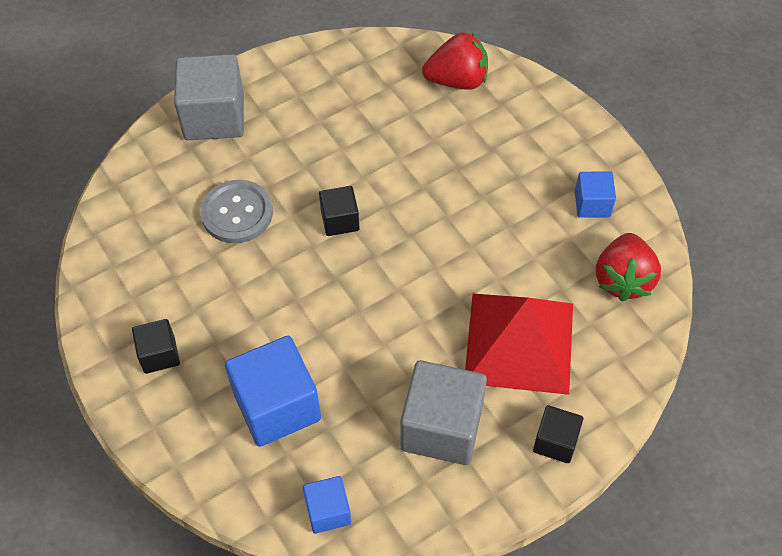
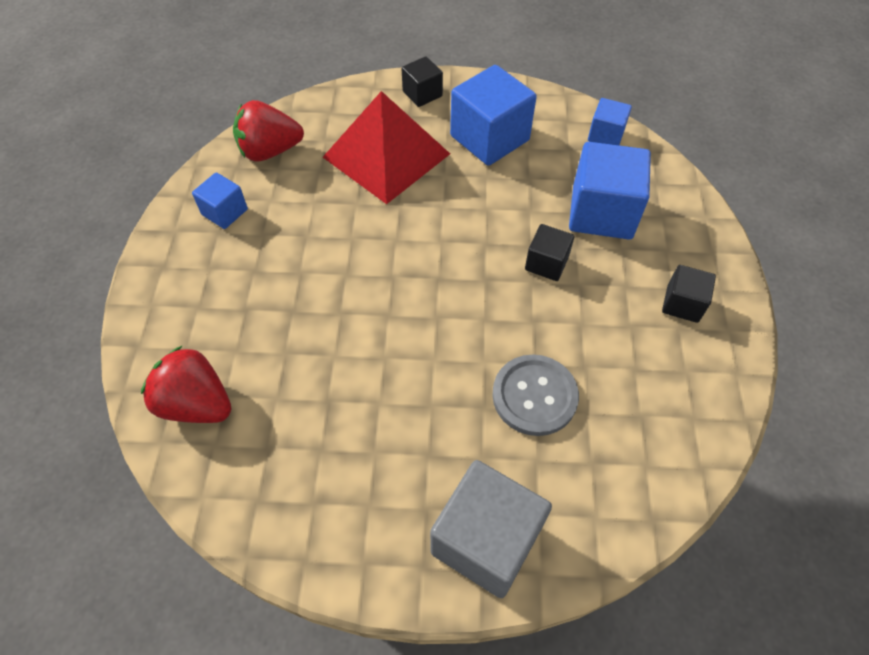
camera: 145 degrees left, 0 degrees up
(340, 220) = (441, 327): black cube -> black cube (546, 263)
(441, 427) = (489, 138): grey cube -> blue cube
(623, 279) = (270, 151): red strawberry -> red strawberry turned 150 degrees counterclockwise

